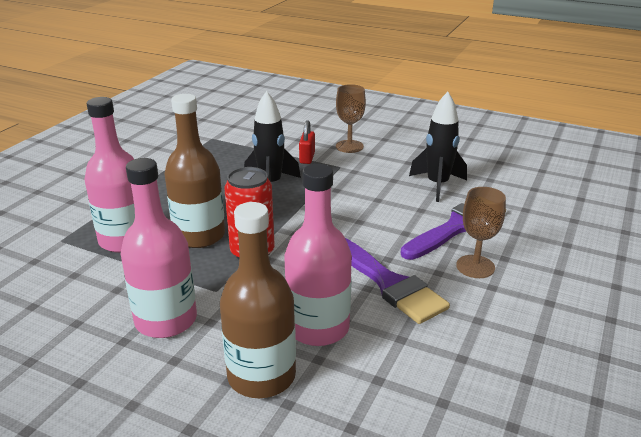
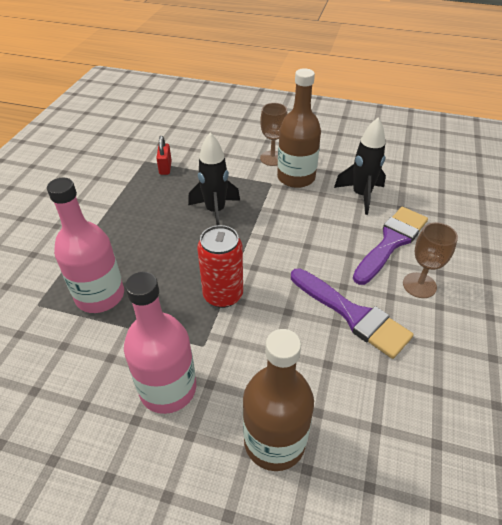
camera: 10 degrees left, 15 degrees up
(199, 236) = (168, 281): brown bottle -> brown bottle (296, 177)
(307, 158) = (239, 176): red padlock -> red padlock (165, 168)
(318, 328) = (307, 376): pink bottle -> none

